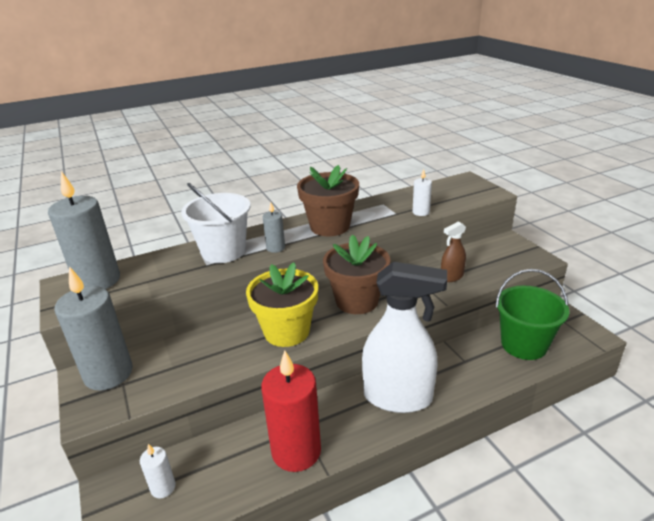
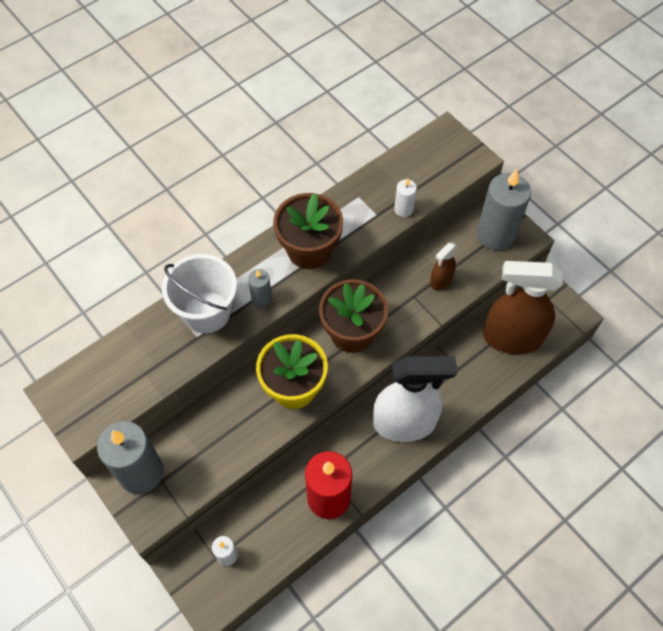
camera: 15 degrees left, 30 degrees up
(98, 281) = (91, 381): grey candle -> grey candle (495, 234)
(524, 344) = (511, 338): green bucket -> brown spray bottle

